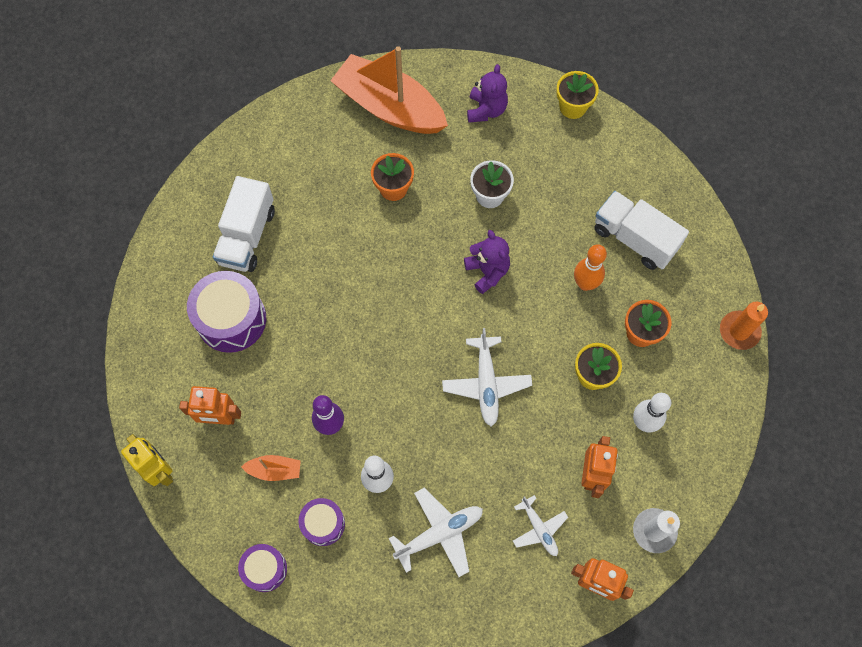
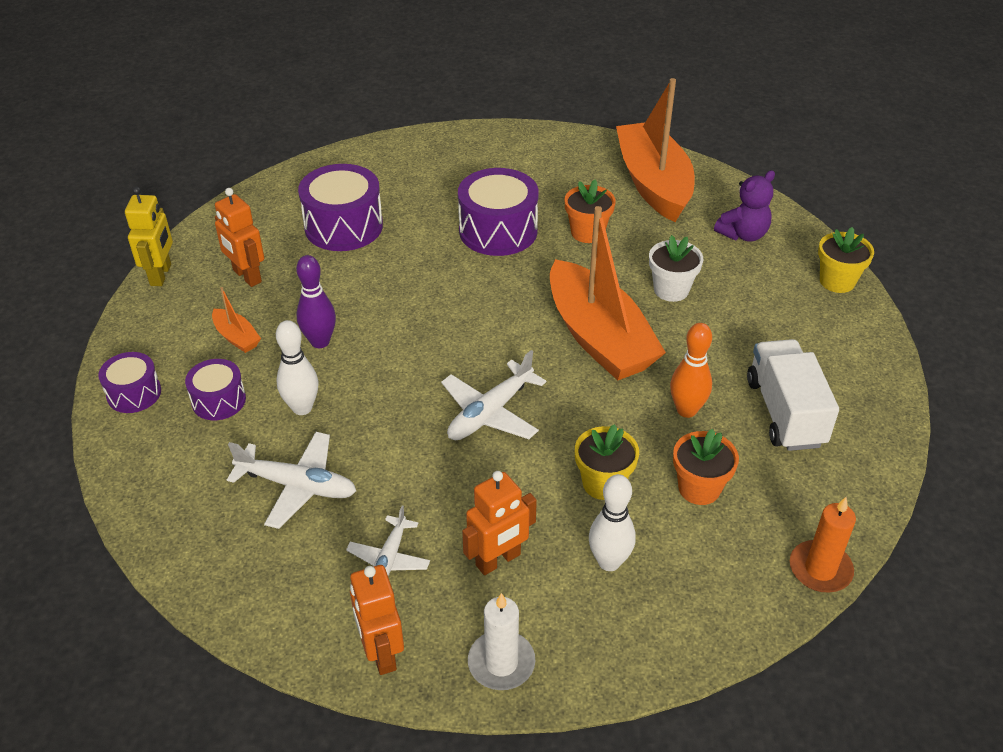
camera: 45 degrees right, 25 degrees down
(247, 236) = (427, 188): white truck -> none
(336, 235) = (498, 231): none -> purple drum
(487, 271) = (599, 337): purple teddy bear -> orange boat

